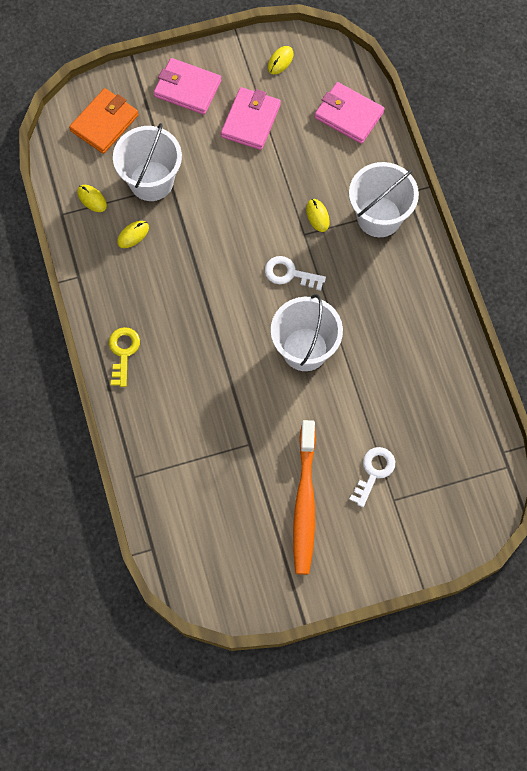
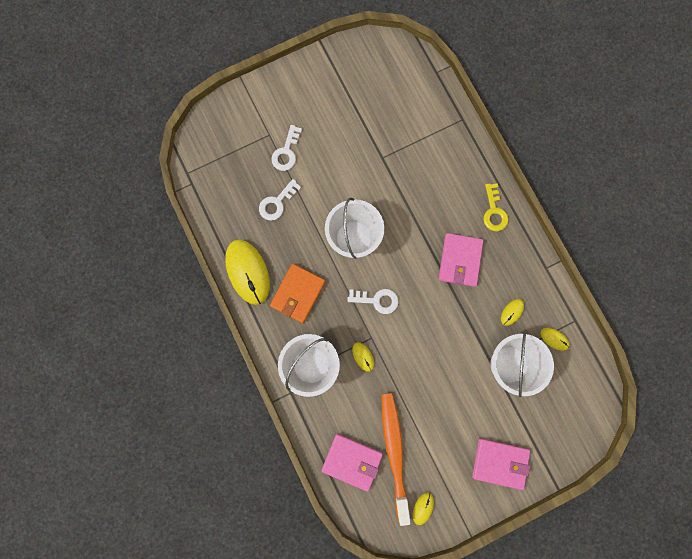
camera: 170 degrees right, 10 degrees up
(104, 123) = (563, 414): orange wallet -> orange wallet (298, 294)
(251, 120) = (437, 440): pink wallet -> pink wallet (460, 260)
(304, 503) = (334, 121): orange toothbrush -> orange toothbrush (394, 452)
(394, 409) = (277, 203): none -> white key
(441, 331) = (248, 272): none -> yellow mouse

